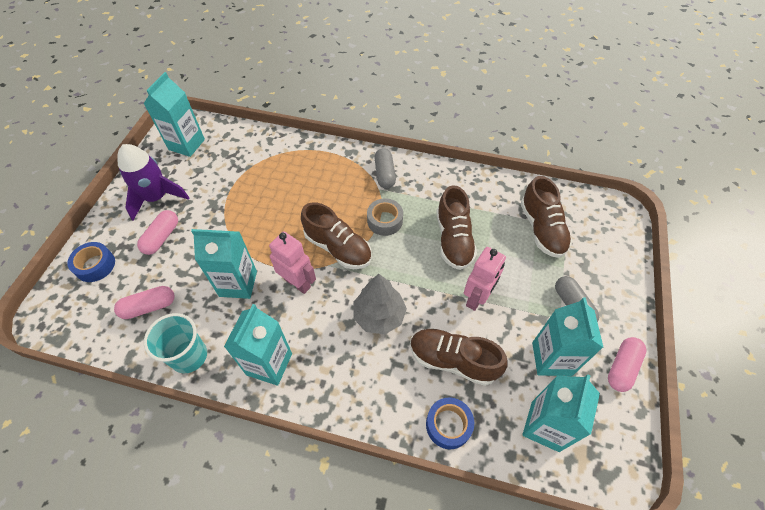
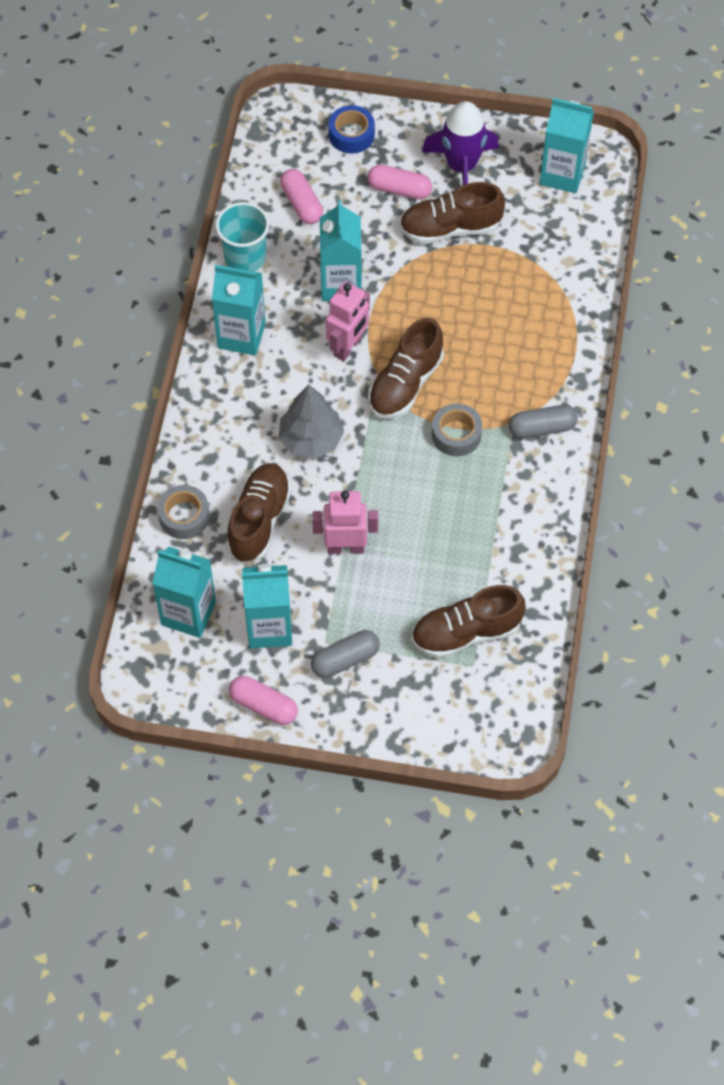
camera: 85 degrees right, 5 degrees up
(448, 425) = (184, 516): blue tape -> grey tape
(453, 239) = (434, 519): brown shoe -> brown shoe (450, 228)
(477, 298) = (345, 547): pink robot -> pink robot turned 150 degrees clockwise

